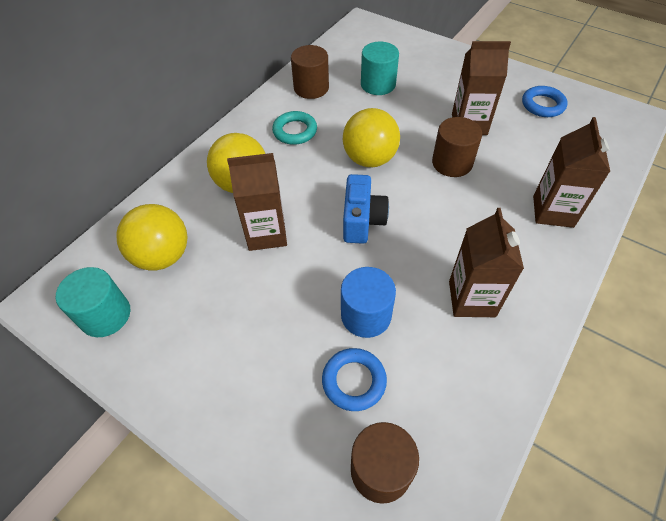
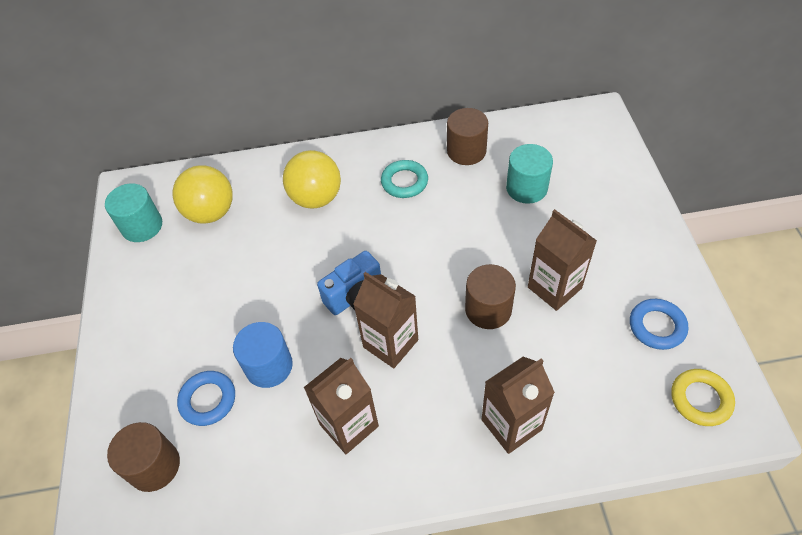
camera: 50 degrees right, 0 degrees up
(266, 233) = (285, 250): brown carton -> brown carton (390, 343)
(369, 159) = (428, 251): yellow ball -> none
(608, 123) = (700, 399): none -> yellow ring

